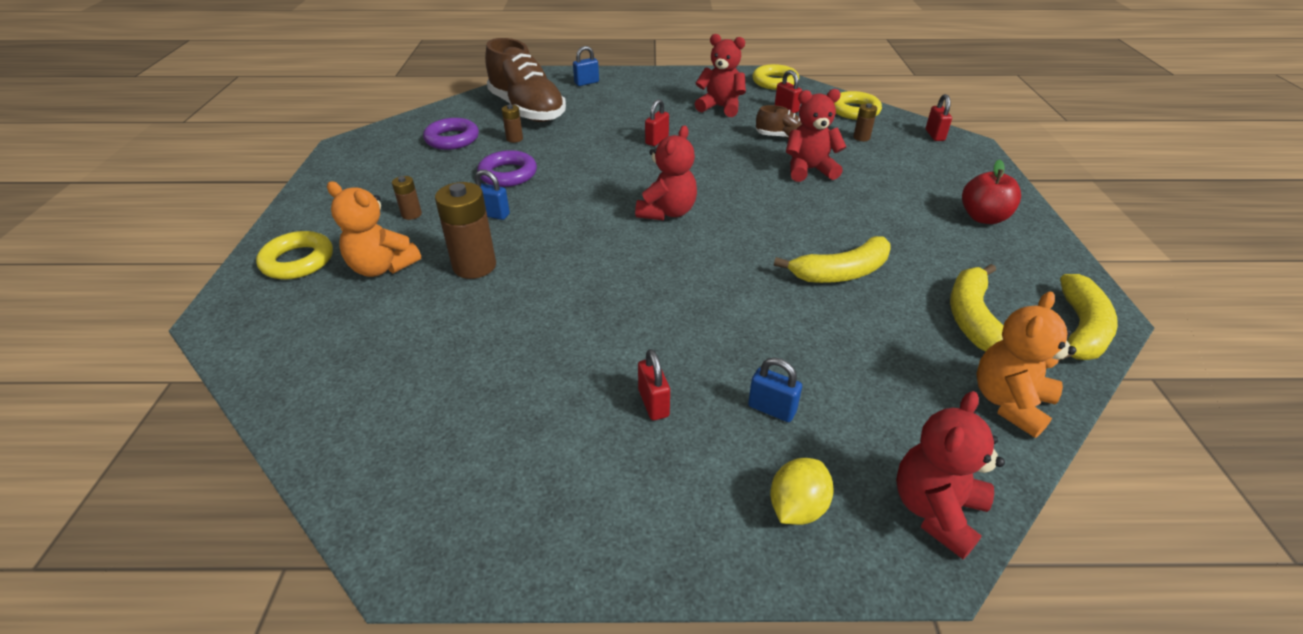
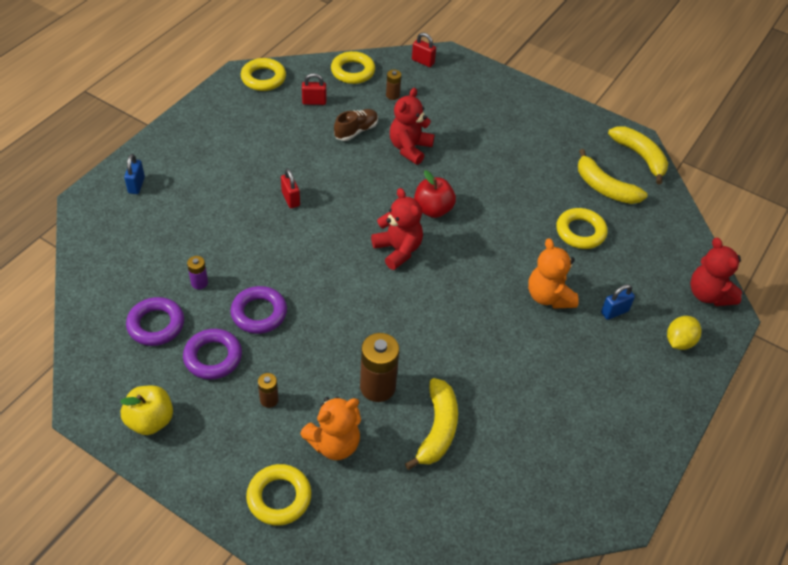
camera: 60 degrees left, 10 degrees up
(349, 172) = (150, 420): none -> yellow apple
(439, 173) = (213, 357): none -> purple ring
(493, 214) = (315, 348): blue padlock -> none
(514, 139) = (199, 283): brown battery -> purple battery
(527, 110) = (150, 250): brown shoe -> none
(653, 403) = (578, 358): red padlock -> none
(720, 107) = (274, 133): red teddy bear -> none
(797, 507) = (679, 341): yellow lemon -> yellow lemon turned 60 degrees clockwise
(841, 272) = (529, 210): yellow banana -> yellow banana (437, 429)
(866, 325) = (580, 232): none -> yellow ring
(983, 217) = (527, 114): red apple -> red apple (433, 209)
(1009, 402) = (667, 221): orange teddy bear -> orange teddy bear (549, 296)

